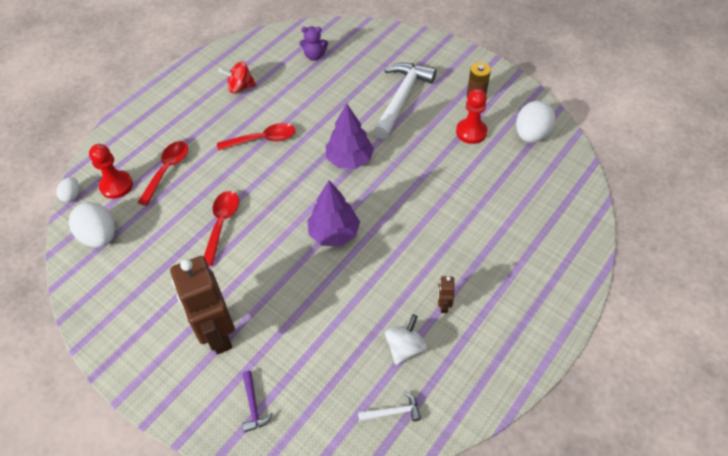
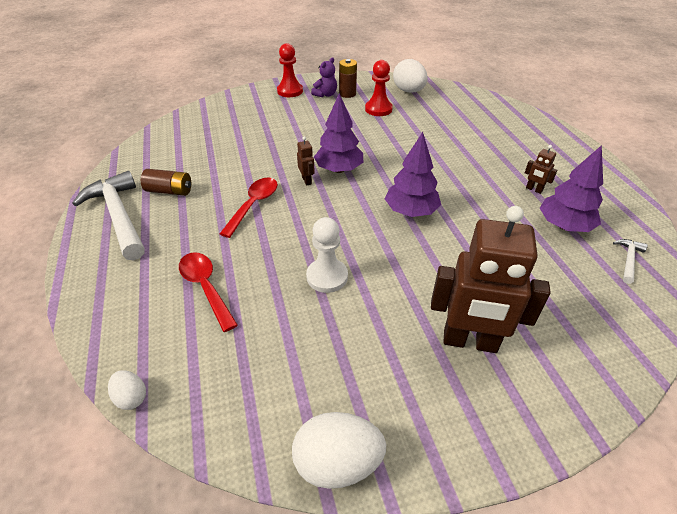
camera: 55 degrees left, 10 degrees down
(100, 236) = (233, 394): white egg -> white egg (337, 462)
(116, 185) = (172, 342): red pawn -> red pawn (290, 91)
(221, 224) = (327, 277): red spoon -> white pawn
(240, 87) = (169, 191): red spinning top -> brown battery
(253, 406) = (579, 351): purple hammer -> none
(314, 56) = (199, 138): purple teddy bear -> purple teddy bear (325, 94)
(317, 150) = (307, 180): none -> brown robot
(401, 98) = (307, 121): white hammer -> white hammer (119, 216)
(404, 347) = (564, 226): white spinning top -> purple tree

